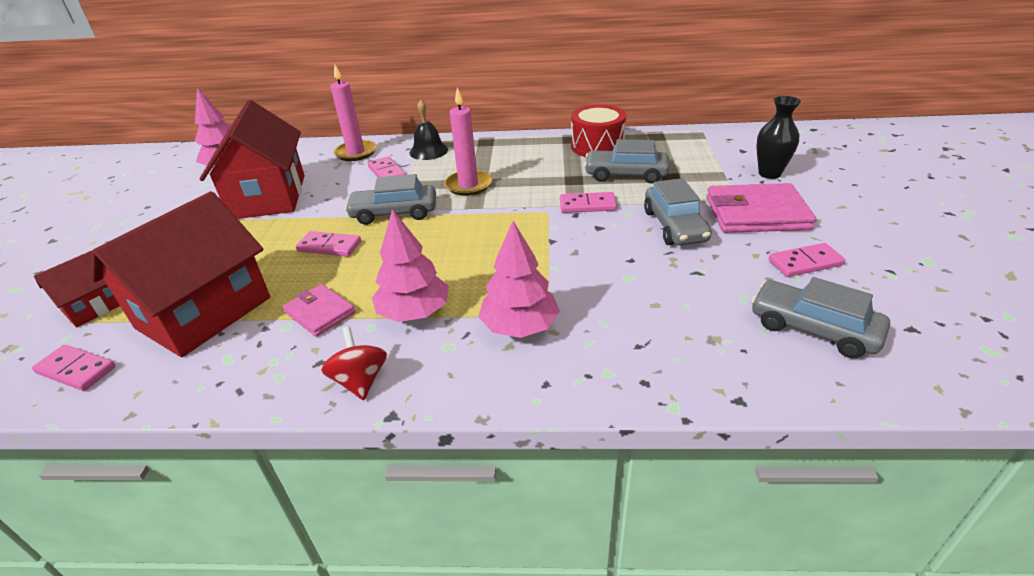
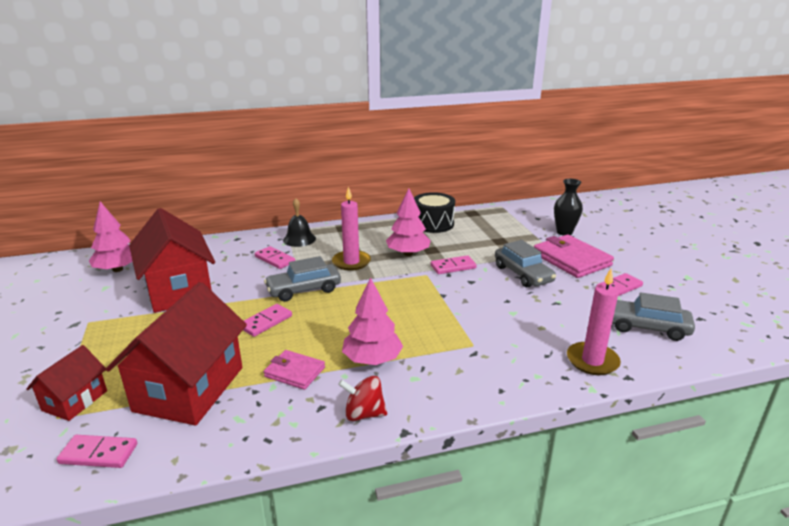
camera: 20 degrees left, 10 degrees down
(329, 246) = (266, 322): pink domino -> pink domino turned 45 degrees counterclockwise
(356, 153) = (235, 246): pink candle -> pink candle (592, 361)
(360, 381) = (364, 414): red spinning top -> red spinning top turned 45 degrees counterclockwise
(520, 326) = (458, 356): pink tree -> pink tree (408, 253)
(597, 146) = (433, 224): red drum -> black drum
(626, 174) = (467, 242): grey car -> none
(756, 213) = (571, 259): pink wallet -> pink wallet turned 75 degrees clockwise

